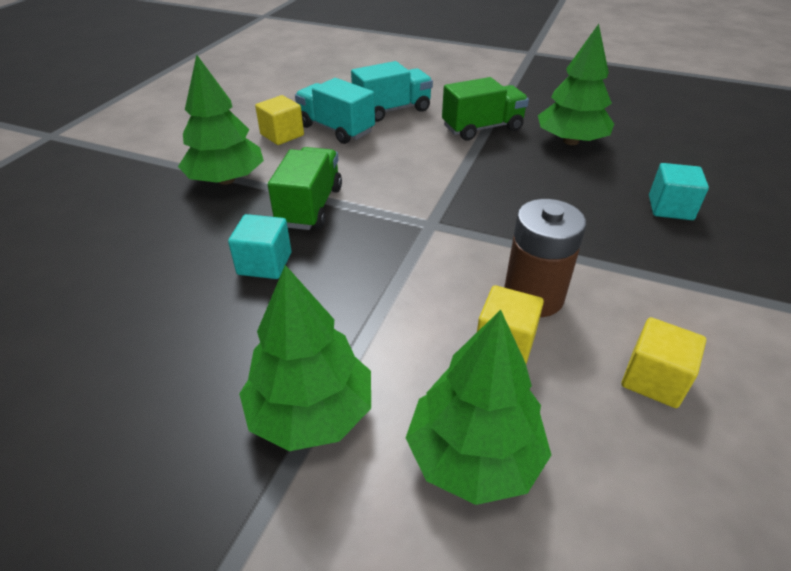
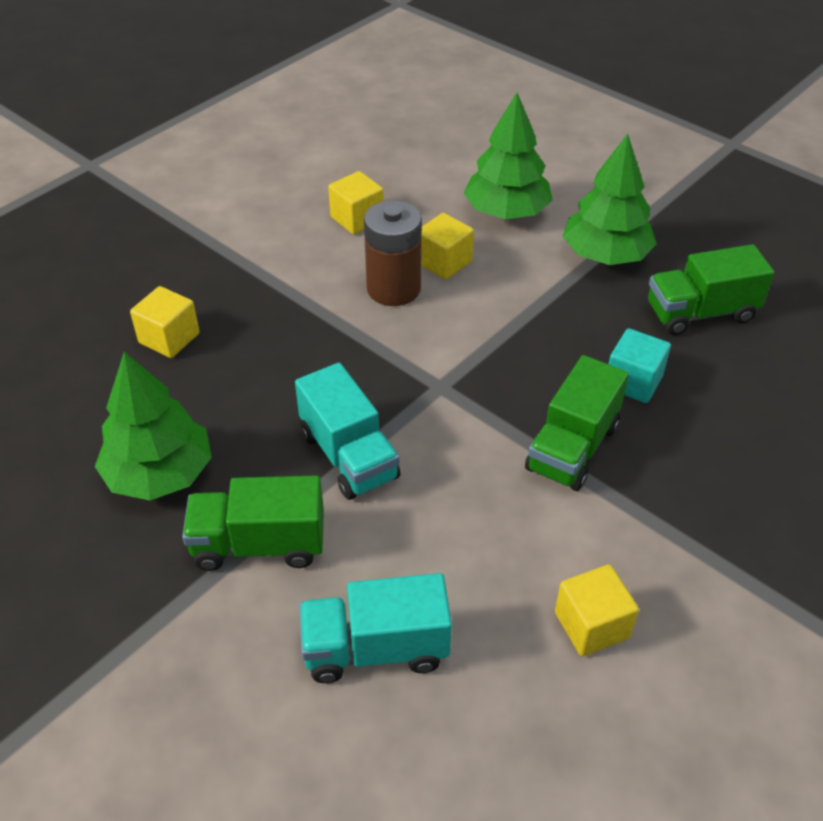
camera: 160 degrees left, 5 degrees up
(188, 355) = (700, 313): none -> green truck
(226, 180) = (682, 531): green tree -> none
(336, 129) = (496, 615): turquoise truck -> turquoise truck (349, 456)
(670, 208) = (169, 338): turquoise cube -> yellow cube

